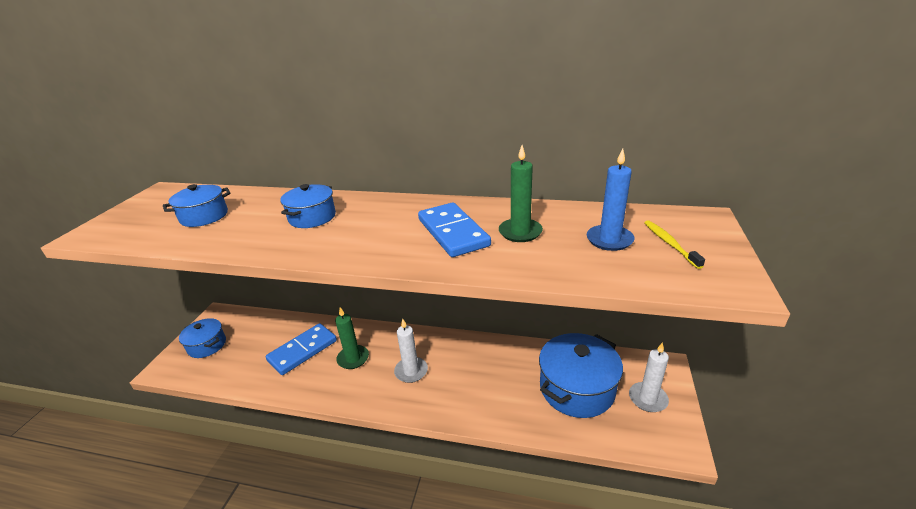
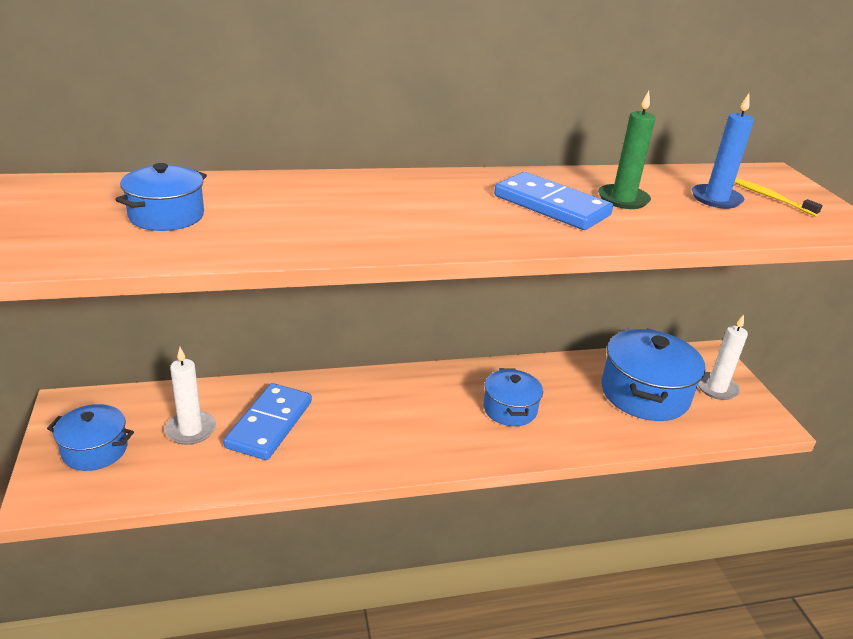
camera: 30 degrees left, 0 degrees up
(312, 217) = (345, 204): blue pot -> blue pot (510, 409)
(353, 358) = (354, 418): green candle -> none
(411, 371) = (446, 416): white candle -> white candle (191, 430)

